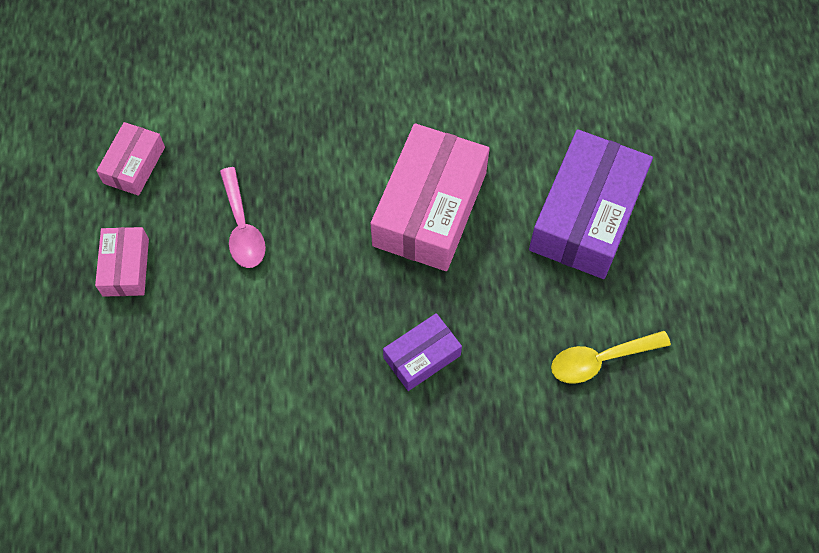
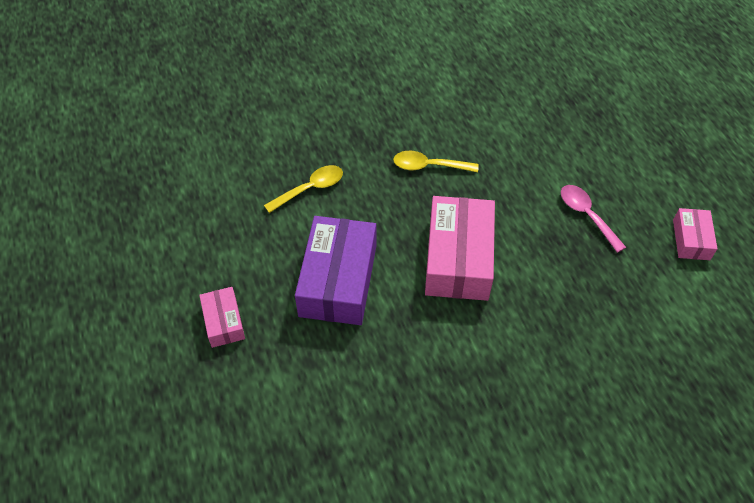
camera: 165 degrees right, 10 degrees down
(125, 267) = (649, 174): pink box -> pink box (224, 322)
(422, 356) = (428, 166): purple box -> yellow spoon

